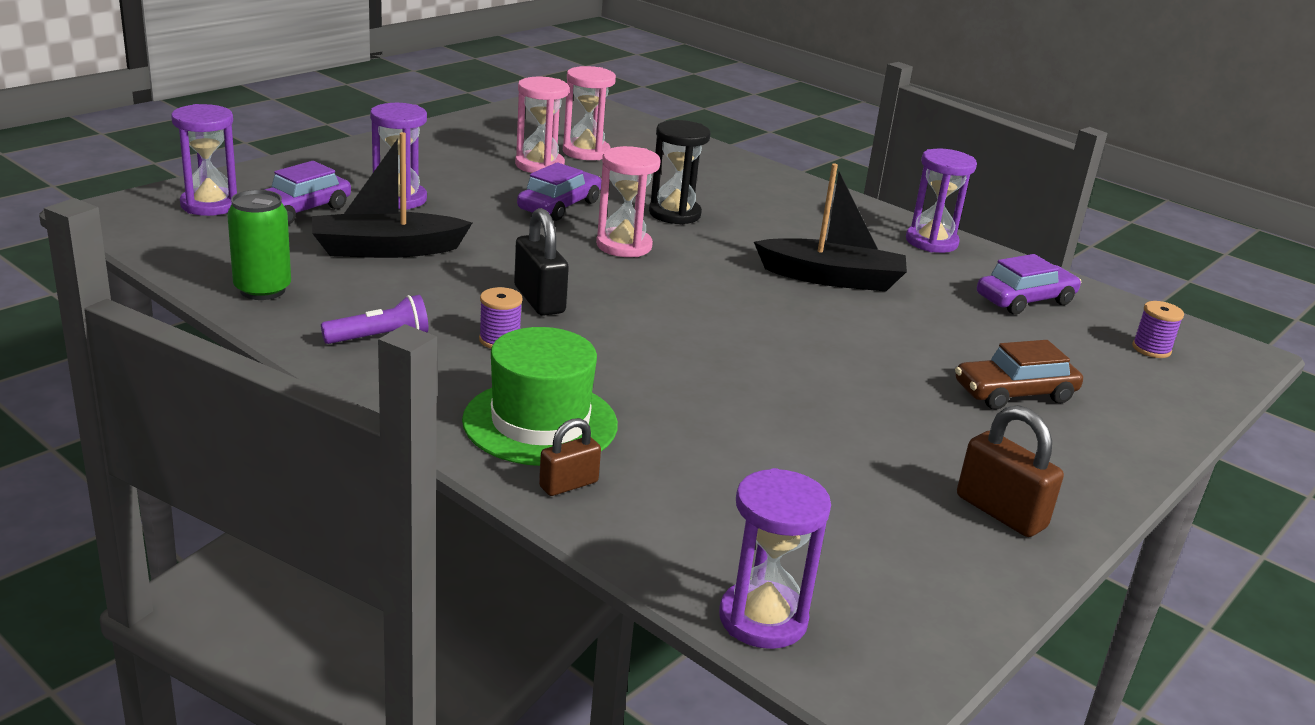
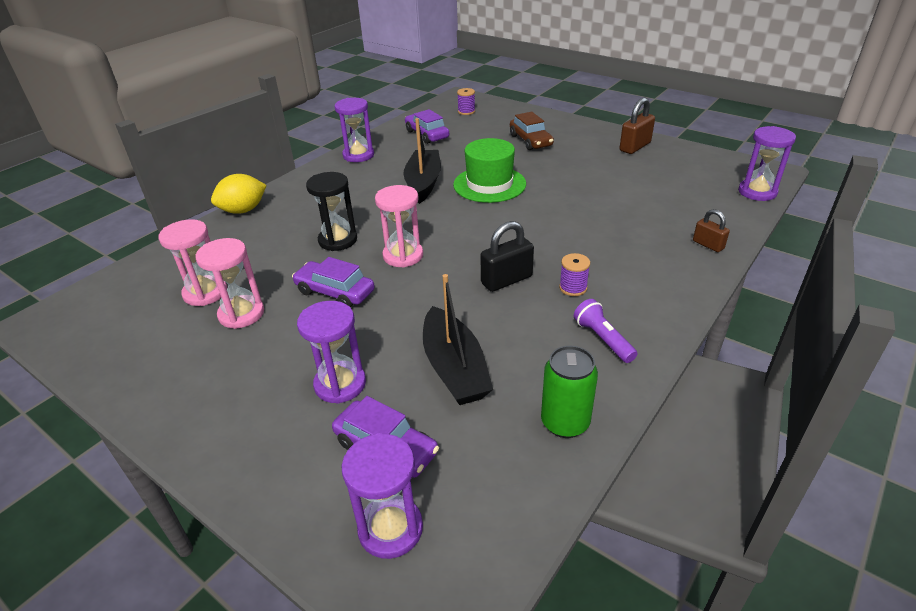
camera: 90 degrees left, 10 degrees up
(540, 422) = (658, 260): green hat -> green hat (489, 184)
(763, 170) = (243, 210): none -> yellow lemon

